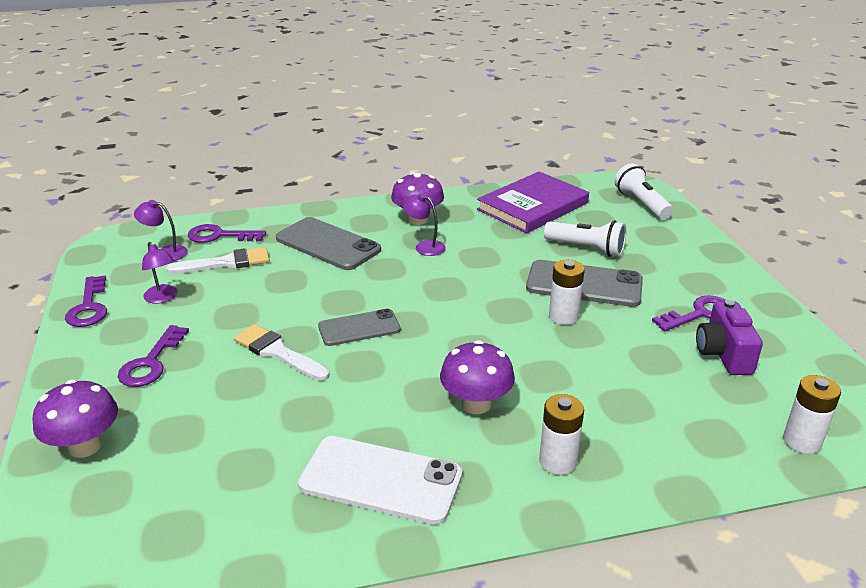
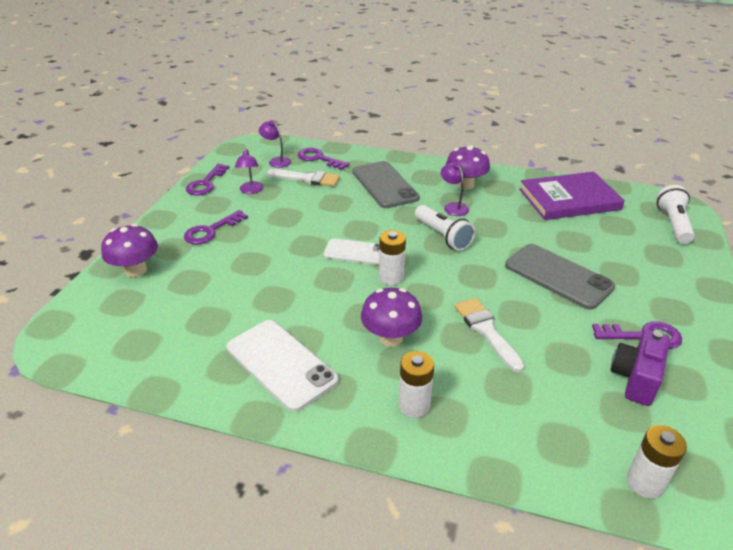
camera: 30 degrees right, 5 degrees up
(277, 352) = (289, 250): white brush -> white brush (486, 330)
(359, 328) = (355, 252): grey phone -> white phone
(563, 316) = (517, 296): white battery -> white battery (391, 277)
(586, 248) = (586, 247): white flashlight -> white flashlight (443, 236)

